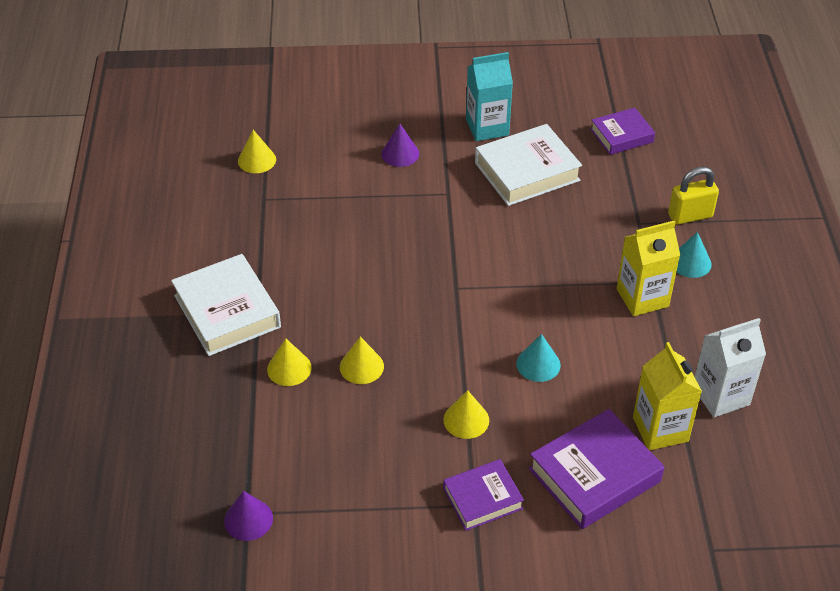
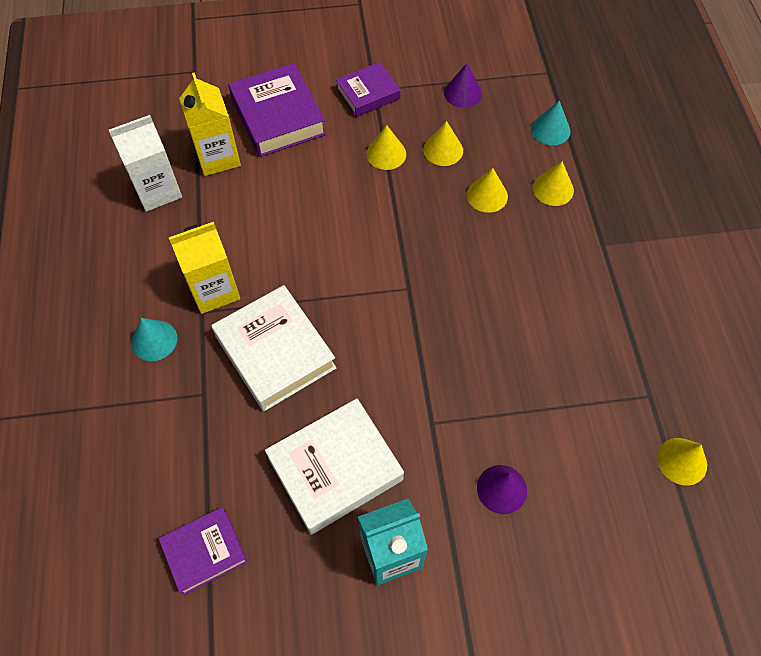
camera: 175 degrees right, 15 degrees up
(227, 311) = (632, 243): white book -> white book (275, 352)
(248, 519) = (546, 68): purple cone -> purple cone (463, 93)
(400, 420) = (443, 150): none -> yellow cone
(538, 364) = (323, 209): turquoise cone -> turquoise cone (550, 130)
(594, 475) = (278, 117): purple book -> purple book turned 75 degrees counterclockwise
(690, 216) = (140, 410): yellow padlock -> none

